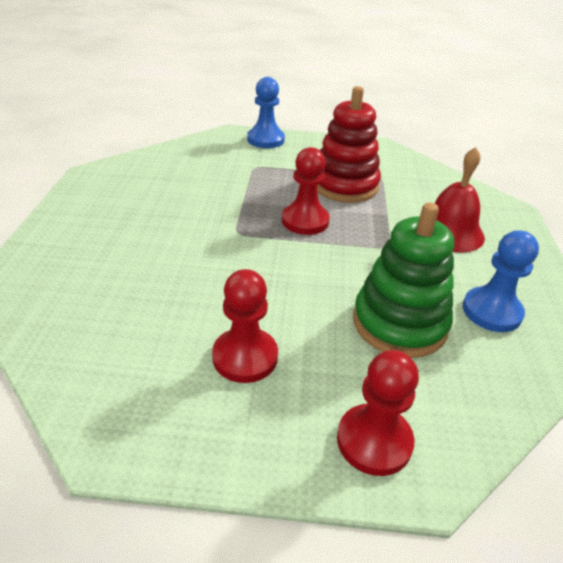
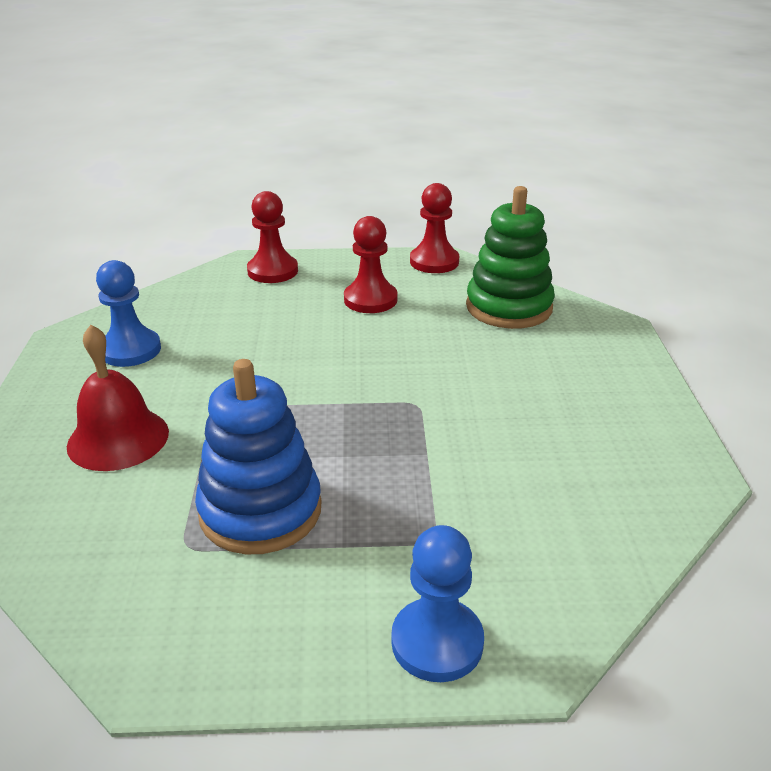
camera: 175 degrees right, 5 degrees down
(305, 221) = (328, 430): red pawn -> red pawn (434, 262)
(344, 185) = (260, 511): red stacking toy -> blue stacking toy
(399, 323) = (232, 332): green stacking toy -> green stacking toy (509, 307)

